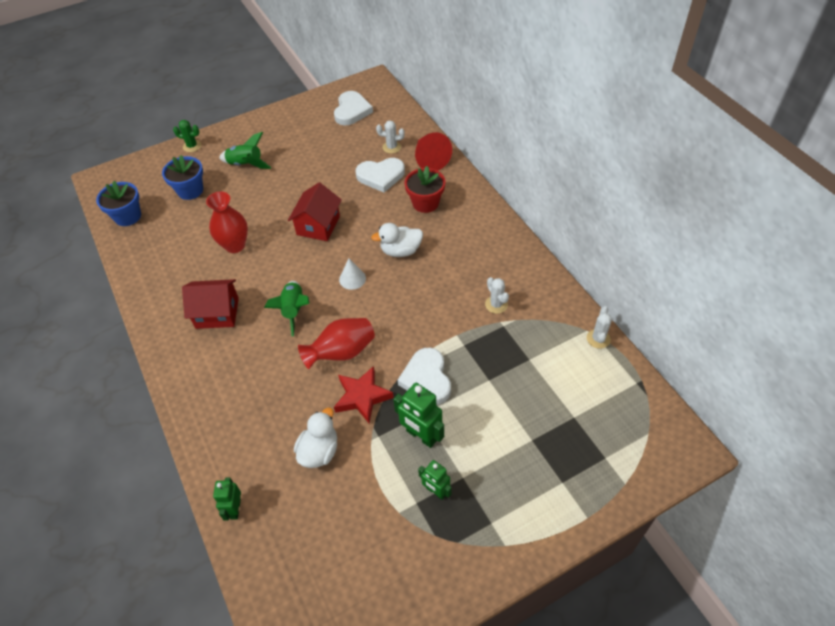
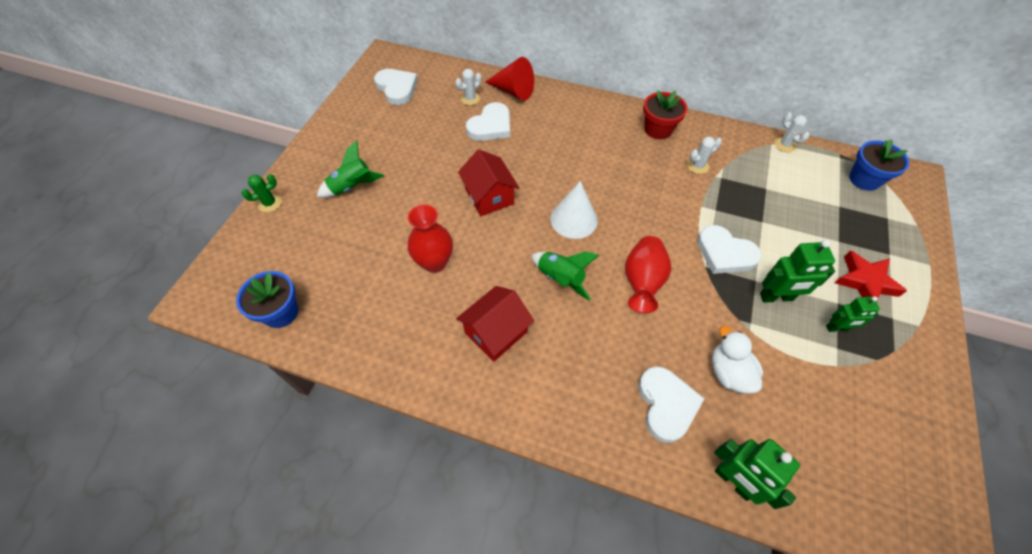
camera: 45 degrees left, 5 degrees up
(190, 190) = (322, 244): blue flower pot -> blue flower pot (864, 179)
(235, 509) = (733, 481): green robot -> green robot, size x1.58
(256, 434) = (666, 404): none -> white heart
(352, 279) = (574, 219): white cone -> white cone, size x1.64
(362, 397) = (701, 303): red star -> red star (865, 281)
(401, 251) = (582, 173): white duck -> none
(425, 203) = (553, 125): red flower pot -> red flower pot (658, 129)
(496, 304) = (698, 166): white cactus -> white cactus turned 45 degrees counterclockwise

